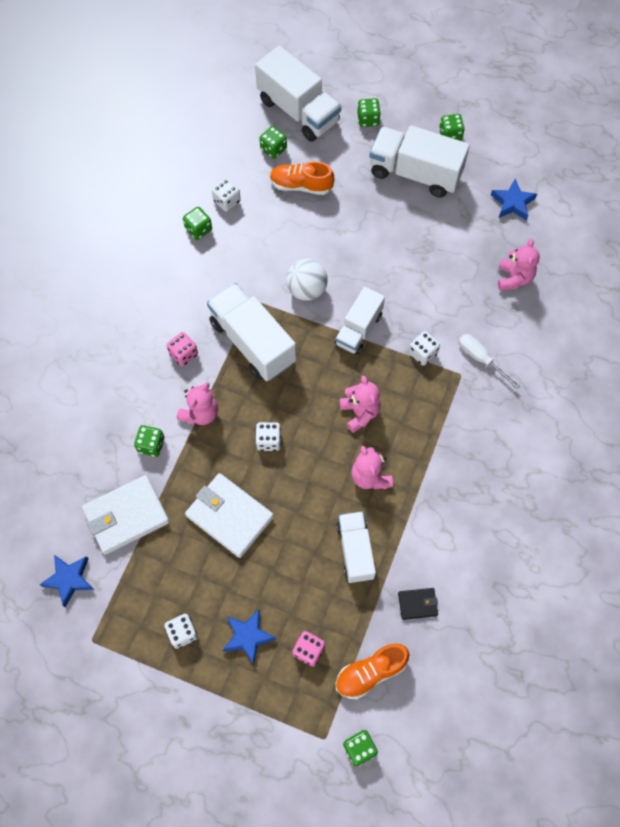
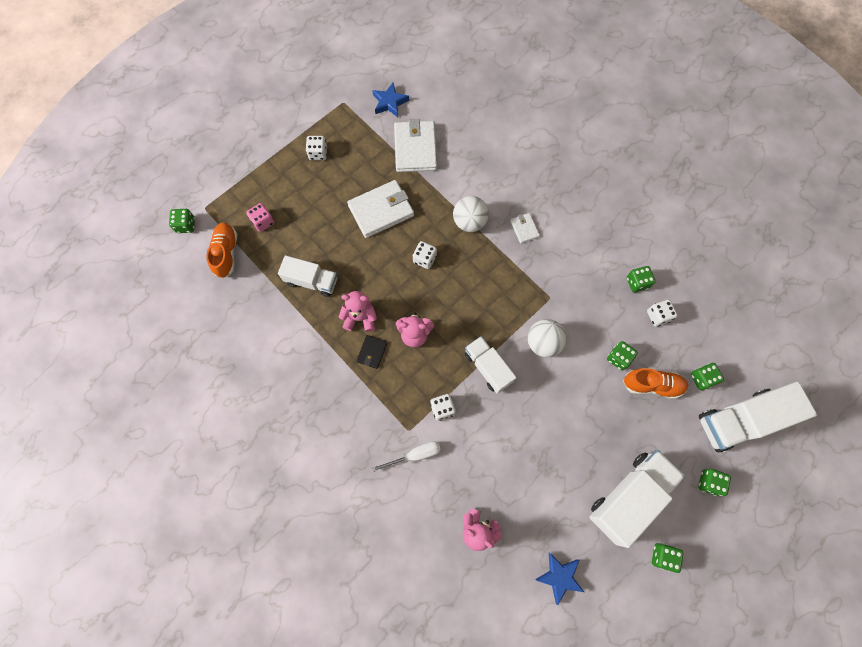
camera: 115 degrees right, 5 degrees up
(151, 445) = (460, 181): green dice -> green dice (618, 358)
(183, 354) = (524, 229): pink dice -> white wallet
(200, 413) = (469, 222): pink teddy bear -> white ball
(248, 636) = (293, 190): blue star -> none
(252, 342) = (512, 281): white truck -> none
(301, 185) = (652, 385): orange shoe -> orange shoe turned 60 degrees clockwise
(417, 604) = (251, 305): black wallet -> black wallet (372, 352)

